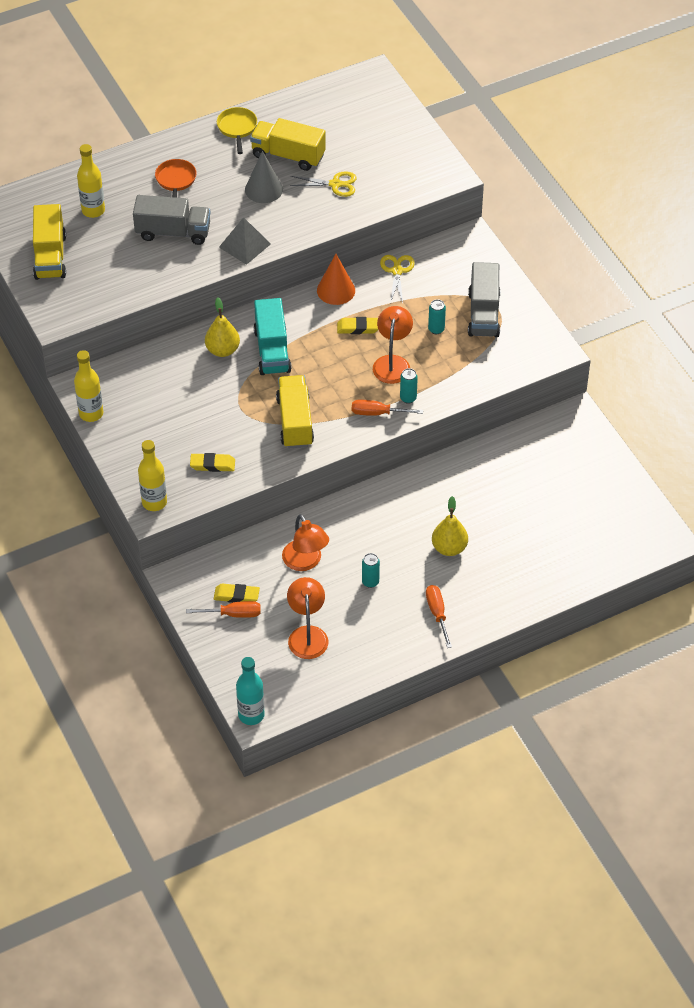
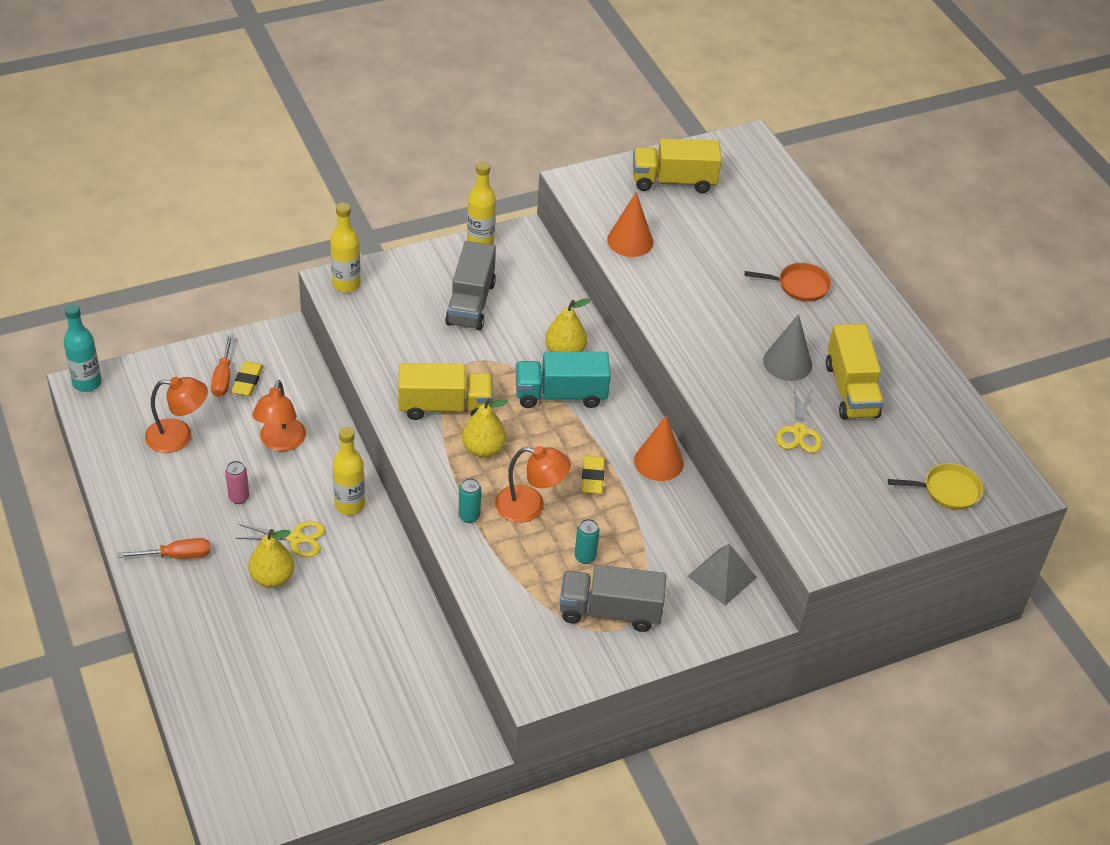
camera: 90 degrees right, 5 degrees down
(93, 210) = (747, 216): yellow bottle -> yellow bottle (349, 505)
(131, 282) = (630, 241): none -> orange cone
(173, 232) = (711, 279): grey truck -> grey truck (471, 303)
(212, 465) = (391, 333): yellow eraser -> none
(237, 128) = (898, 345): yellow pan -> yellow pan (947, 490)
(245, 245) = (688, 339): grey pyramid -> grey pyramid (722, 577)
(288, 155) = (851, 390): yellow truck -> yellow truck turned 150 degrees clockwise
(305, 562) = (280, 442): orange lamp -> orange lamp turned 60 degrees counterclockwise
(337, 394) = (483, 449): none -> yellow pear
(370, 582) = (239, 497): turquoise can -> pink can
(378, 413) = (448, 484): orange screwdriver -> none
(397, 271) = (691, 526): yellow scissors -> yellow scissors (296, 538)

